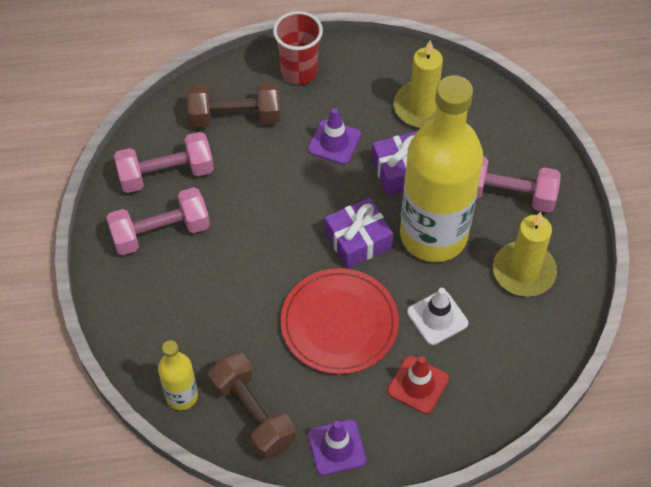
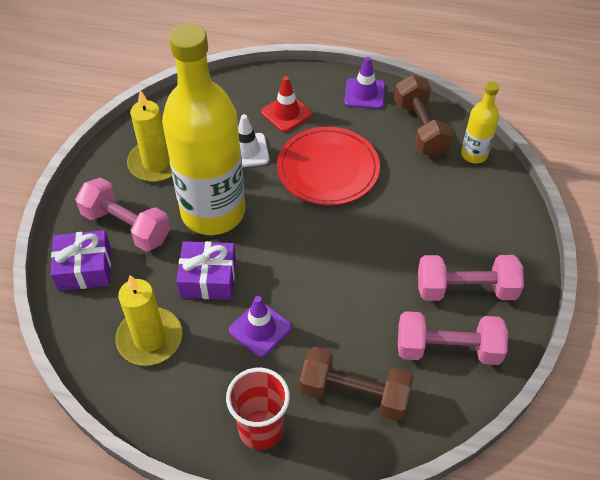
camera: 160 degrees left, 5 degrees down
(358, 240) = (282, 227): purple gift -> purple gift (84, 268)

